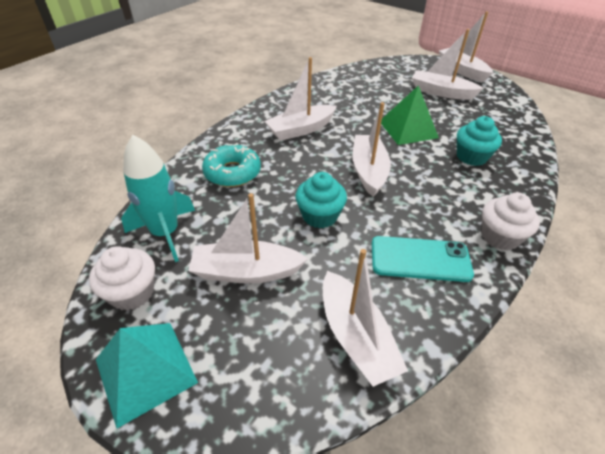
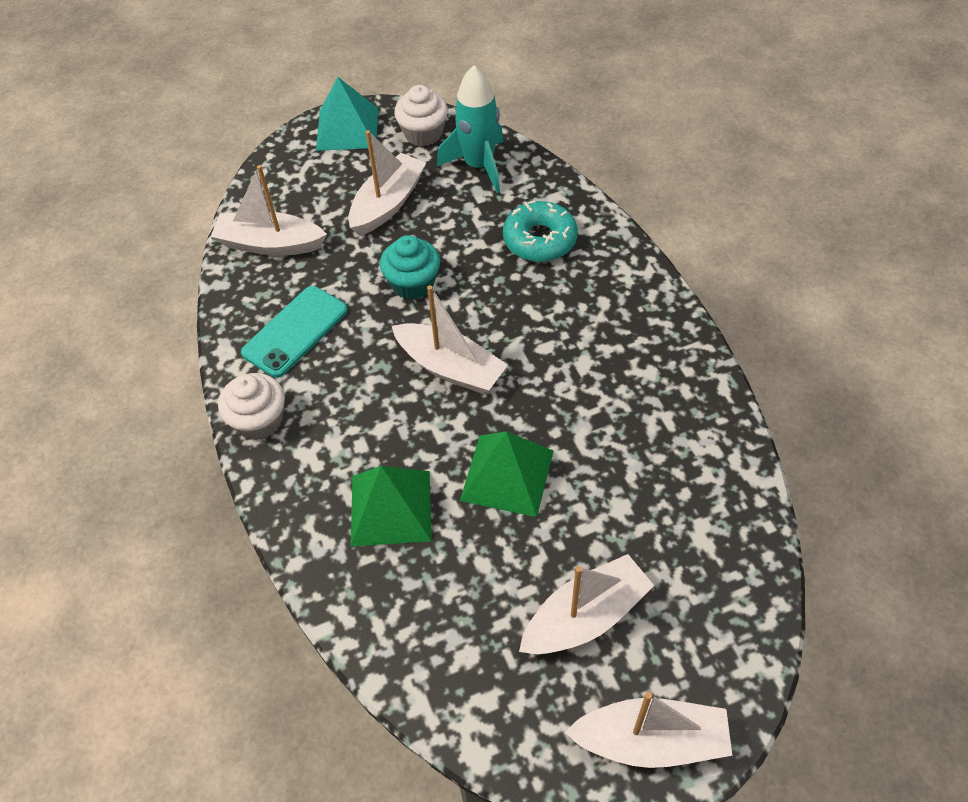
camera: 125 degrees right, 10 degrees up
(301, 129) = (591, 342): white boat -> none
(471, 157) = (391, 507): turquoise cupcake -> green pyramid

